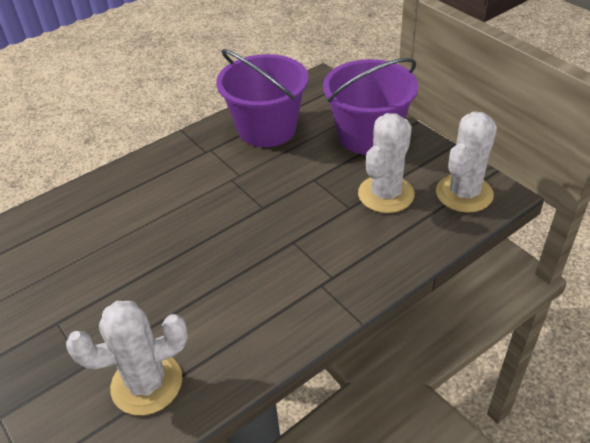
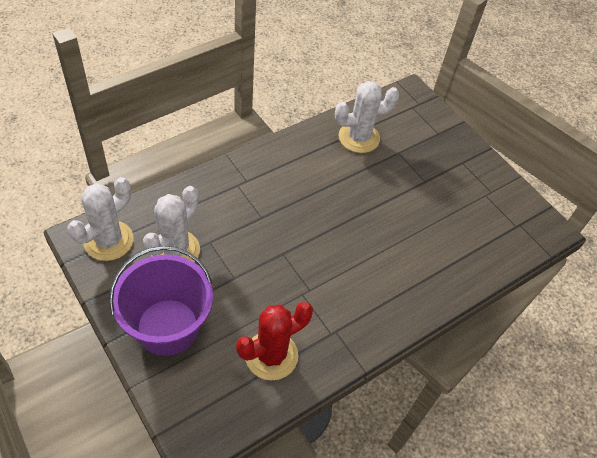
camera: 175 degrees right, 10 degrees up
(267, 129) = (271, 355): purple bucket -> red cactus

